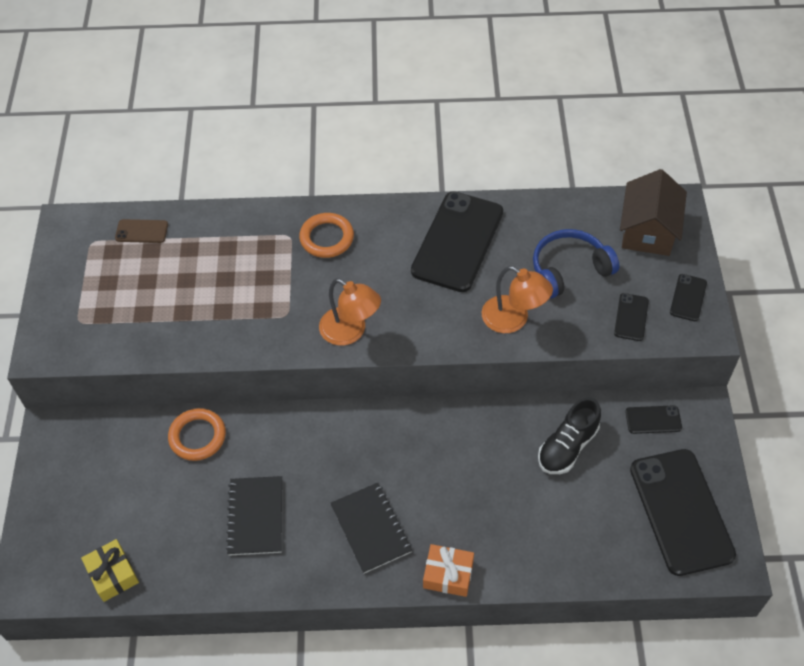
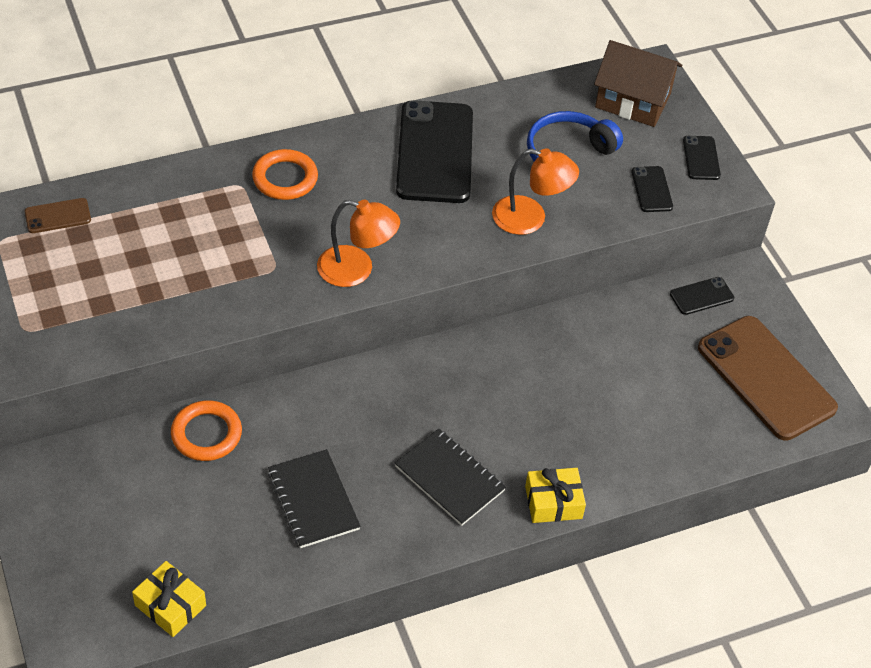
camera: 25 degrees left, 5 degrees down
(448, 574) = (553, 502): orange gift -> yellow gift
(567, 447) = (625, 344): black shoe -> none
(648, 230) = (633, 101): brown house -> brown house turned 60 degrees counterclockwise
(681, 511) = (766, 378): black phone -> brown phone

